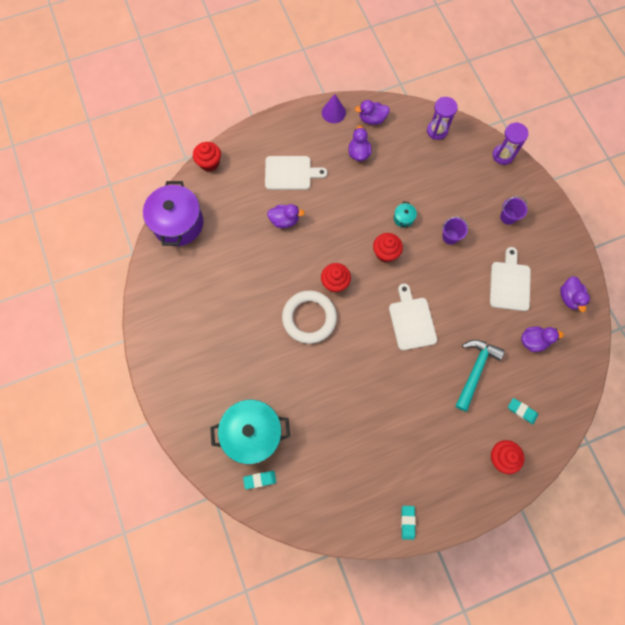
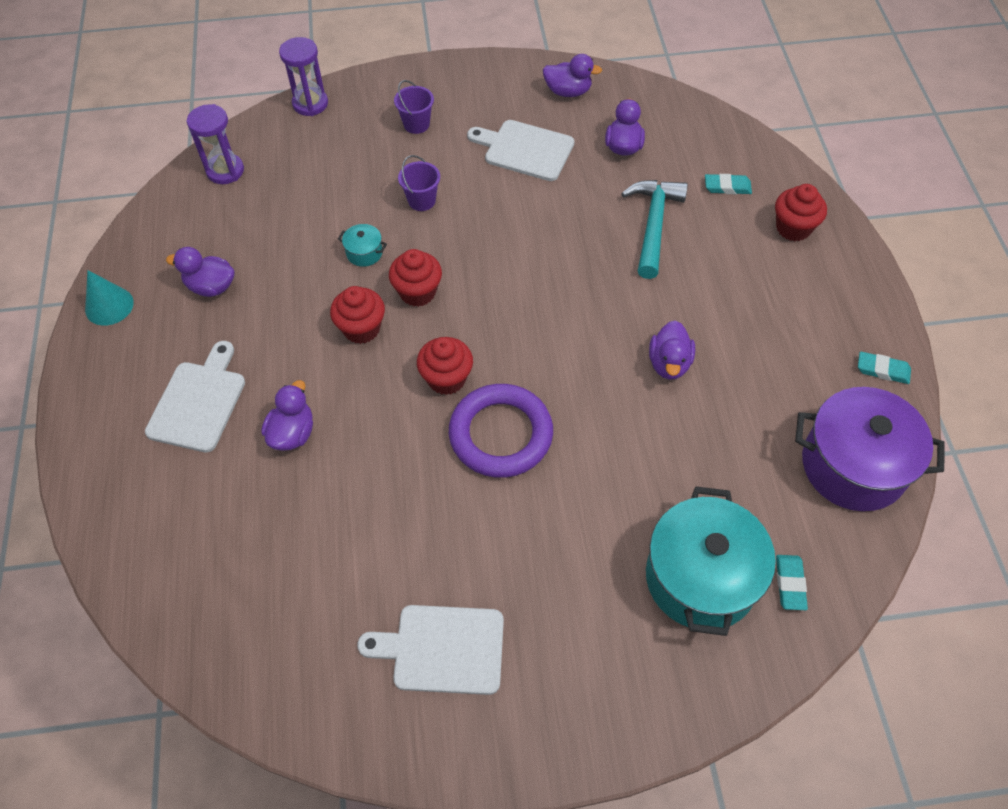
camera: 75 degrees left, 15 degrees down
(178, 223) = (214, 638): purple pot -> purple pot (853, 466)
(209, 163) = (103, 546): red cupcake -> red cupcake (361, 329)
(309, 318) = (501, 434): white ring -> purple ring
(333, 112) = (109, 306): purple cone -> turquoise cone
(372, 119) = (155, 252): purple duck -> purple duck (669, 363)
(411, 321) = (550, 285): white cutting board -> white cutting board (442, 649)
(475, 370) = (653, 225): turquoise hammer -> turquoise hammer turned 60 degrees clockwise
(522, 411) = (727, 187): turquoise eraser -> turquoise eraser turned 45 degrees clockwise

